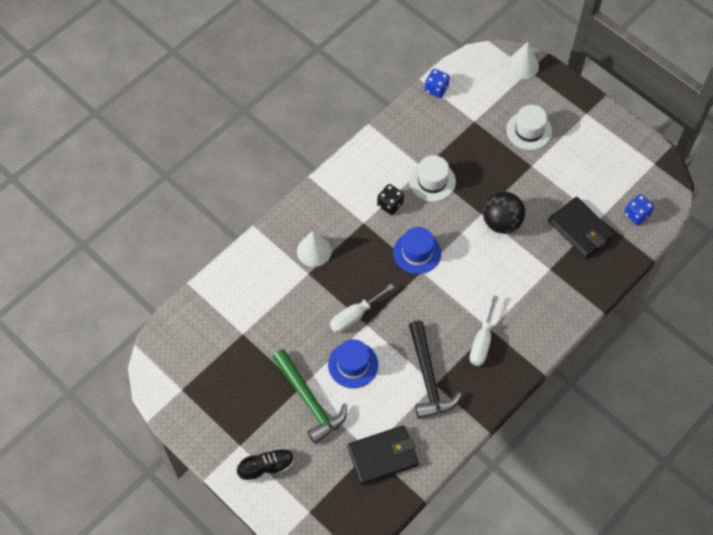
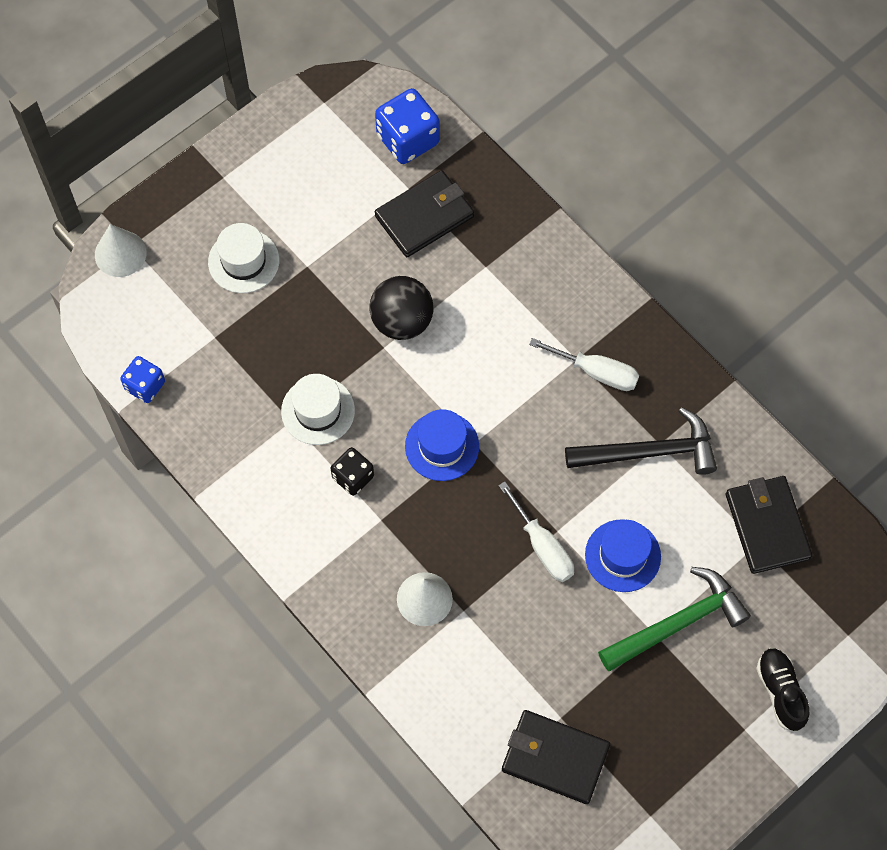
camera: 85 degrees left, 5 degrees up
(216, 331) = (555, 758): none -> black wallet
(637, 214) = (408, 139): blue dice -> blue dice, size x1.63

